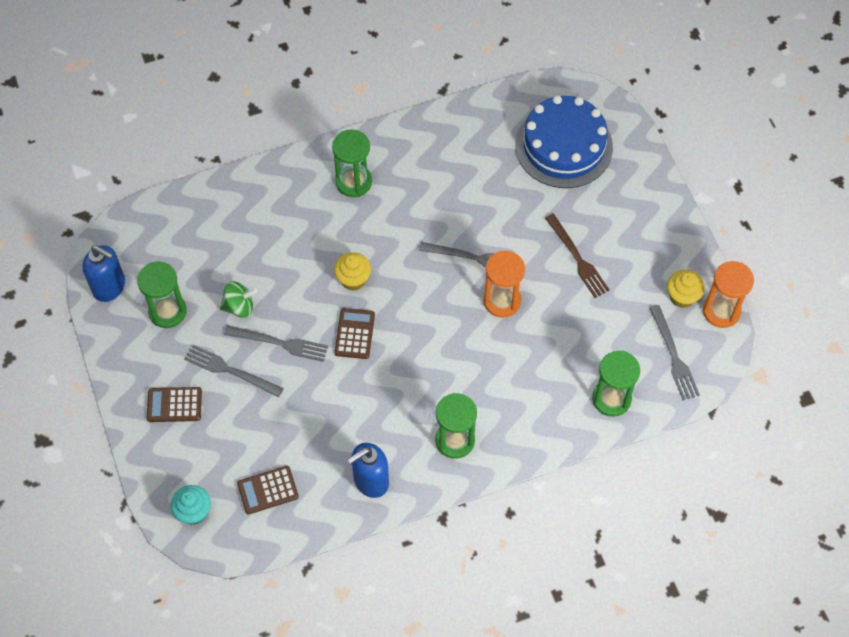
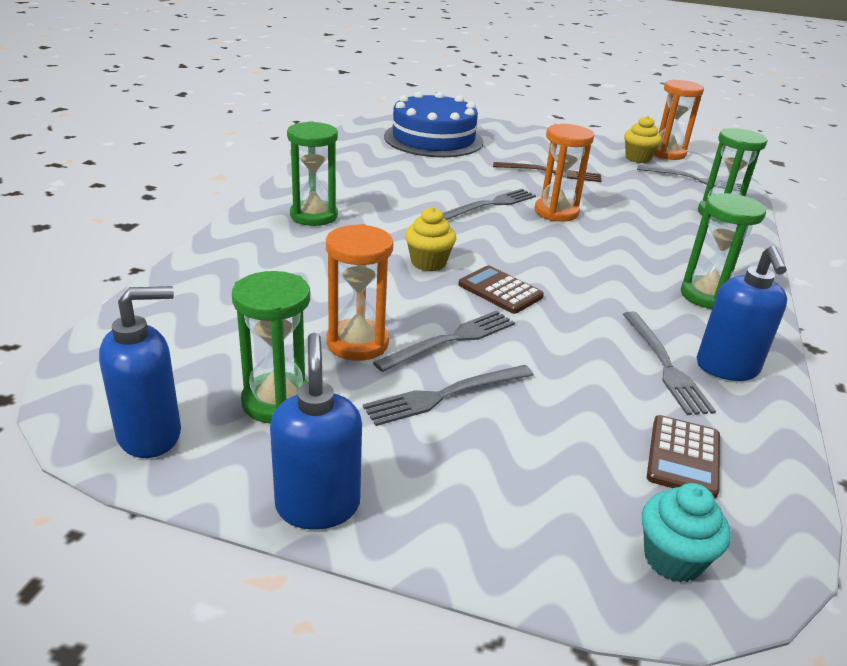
camera: 55 degrees left, 30 degrees down
(121, 375) = (318, 505): none -> blue soap dispenser
(174, 405) = (442, 475): brown calculator -> none
(239, 307) = (357, 343): green spinning top -> orange hourglass
(346, 450) = (664, 365): none -> grey fork

